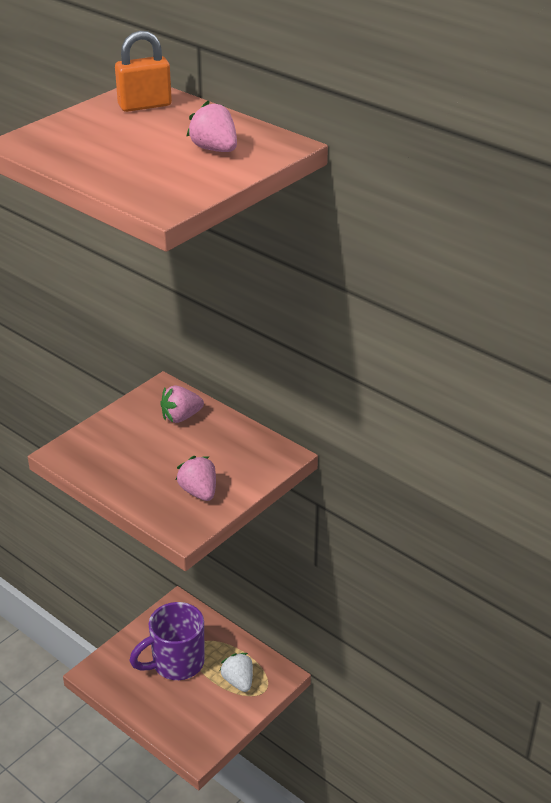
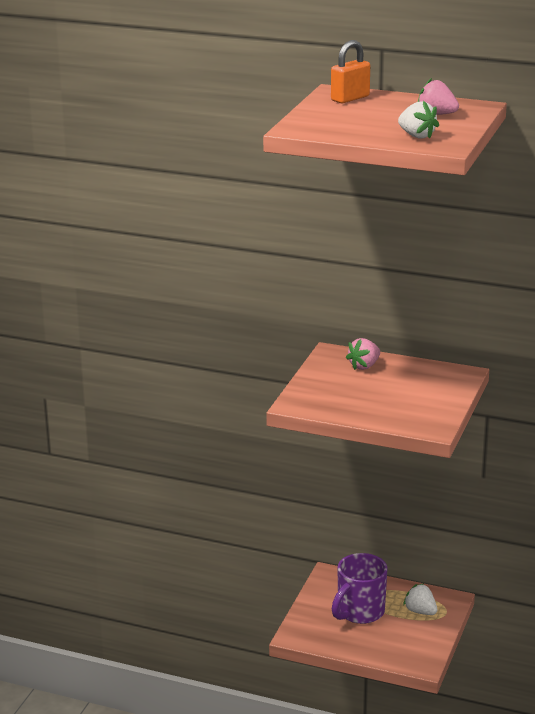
camera: 20 degrees left, 10 degrees down
(148, 180) = (416, 136): none -> white strawberry
(199, 492) = (423, 406): pink strawberry -> none

